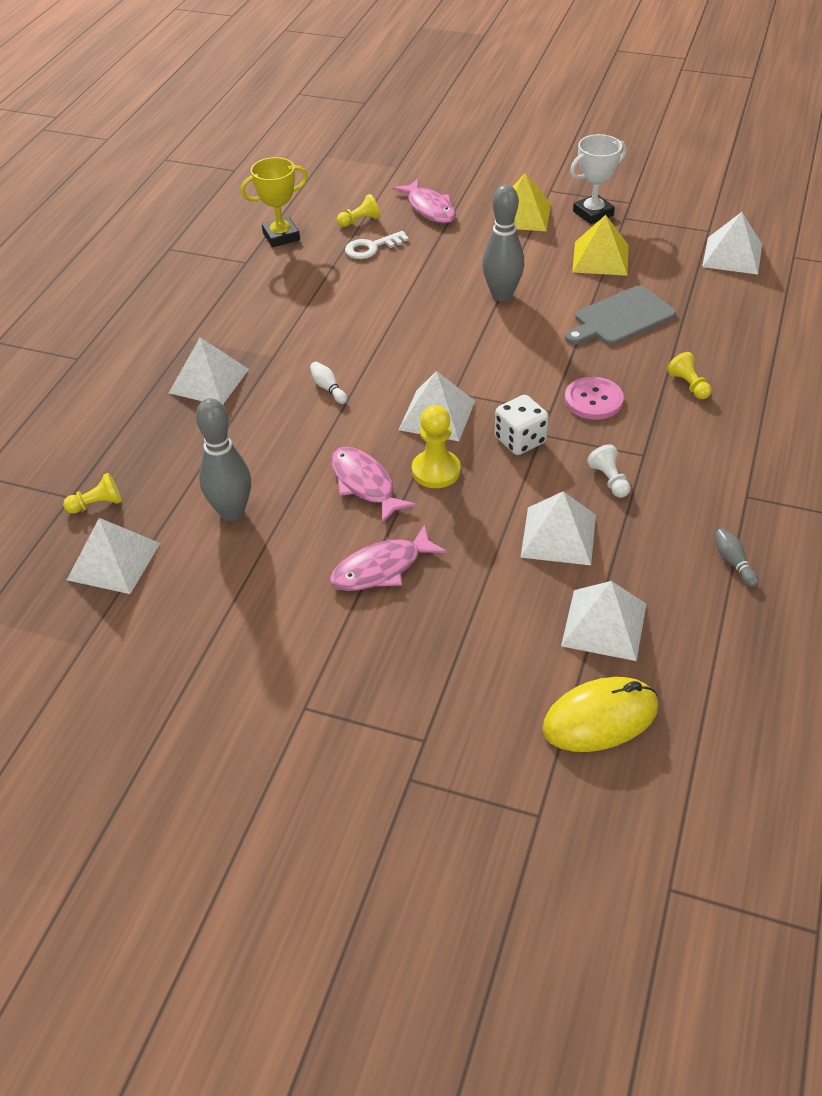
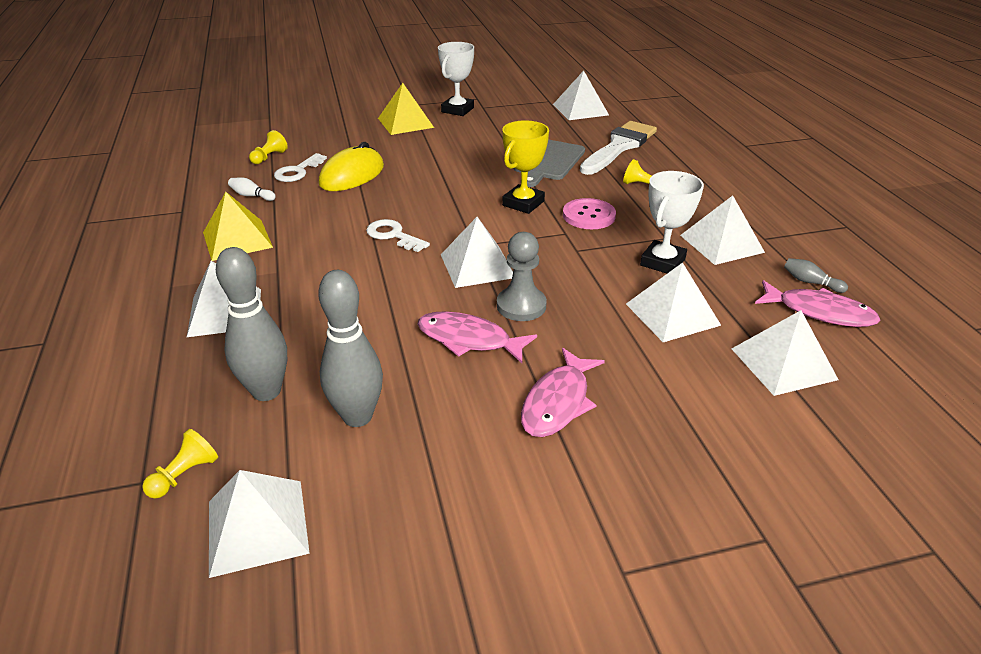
camera: 35 degrees left, 10 degrees down
(281, 236) = (202, 185): yellow trophy -> yellow trophy (523, 203)
(328, 388) = (357, 278): white bowling pin -> white bowling pin (251, 196)
(394, 354) = (393, 235): none -> white key
(429, 208) = (324, 136): pink fish -> pink fish (819, 312)
(436, 471) = (521, 306): yellow pawn -> grey pawn
(502, 295) = (443, 172): grey bowling pin -> grey bowling pin (266, 391)
(520, 440) = (565, 260): white dice -> none
(600, 258) = (492, 132): yellow pyramid -> yellow pyramid (237, 239)
(600, 718) = (871, 438): yellow mouse -> yellow mouse (352, 175)
(609, 480) = (662, 262): white pawn -> white trophy
(693, 484) = (722, 243): none -> white pyramid
(720, 324) = (619, 147): none -> white brush

